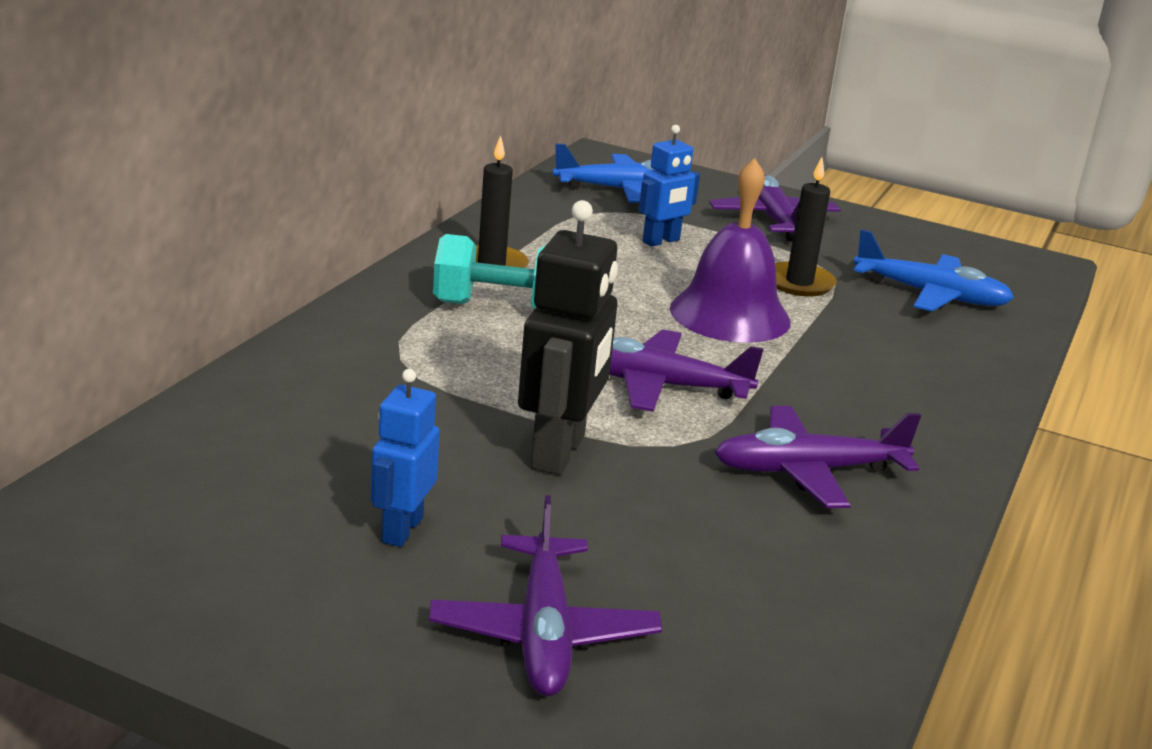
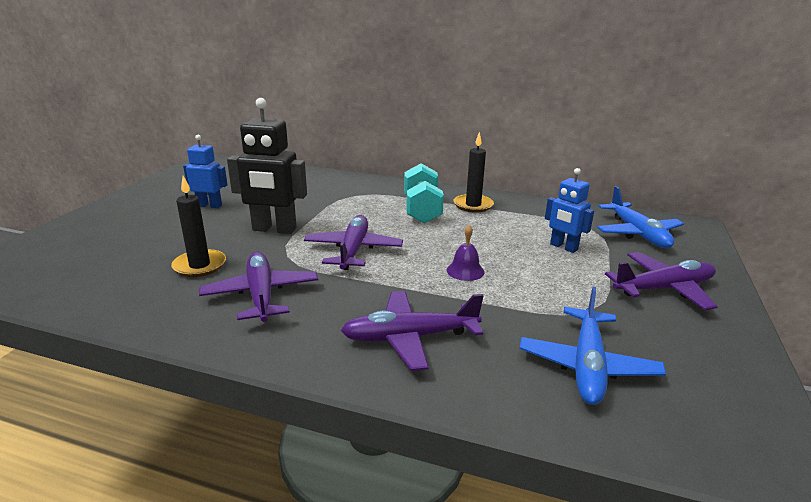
camera: 85 degrees right, 0 degrees up
(543, 633) = (128, 233): purple plane -> purple plane (409, 337)
(730, 314) = (465, 271): purple bell -> purple bell, size x0.46
(799, 283) = (545, 298): black candle -> black candle (199, 265)

